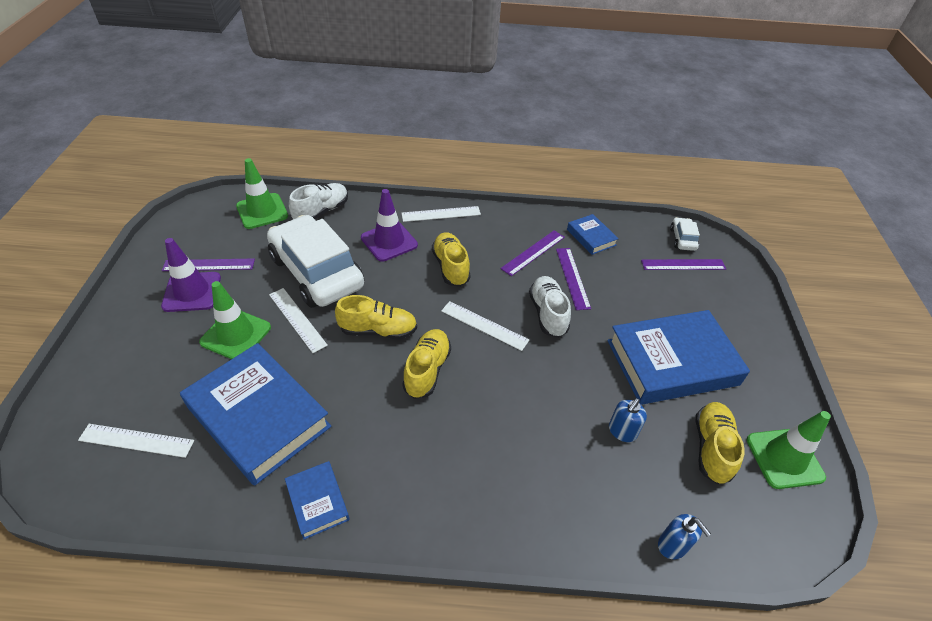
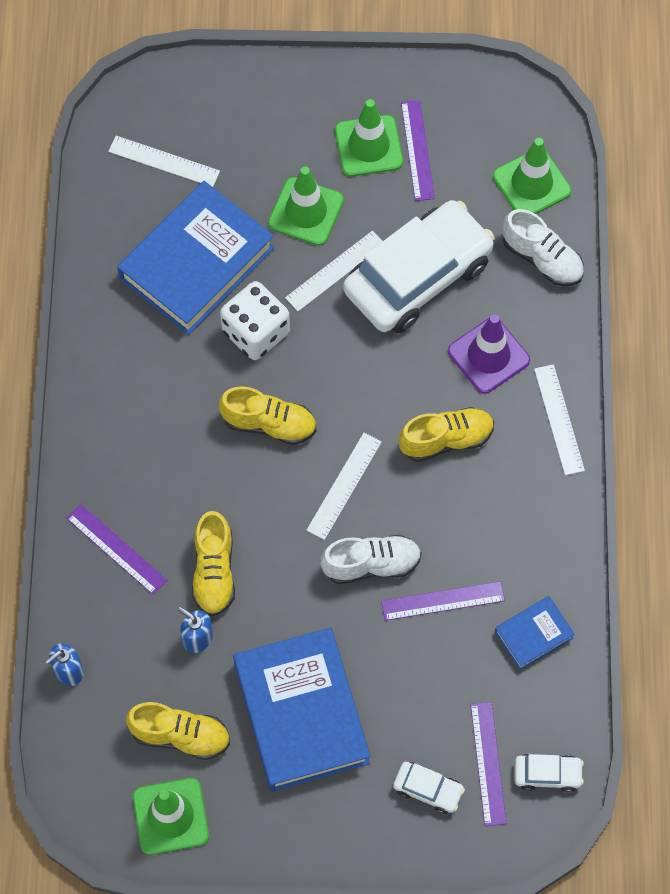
camera: 90 degrees right, 20 degrees up
(136, 440) = (164, 161): white ruler -> white ruler turned 75 degrees counterclockwise
(192, 292) = (368, 146): purple traffic cone -> green traffic cone
(317, 502) = (104, 338): blue book -> none
(340, 375) = (256, 332): none -> white dice
(378, 330) = (325, 363): yellow shoe -> yellow shoe (214, 571)
(533, 252) = (489, 549): purple ruler -> purple ruler (116, 549)
(710, 295) = (428, 789): none -> white car

